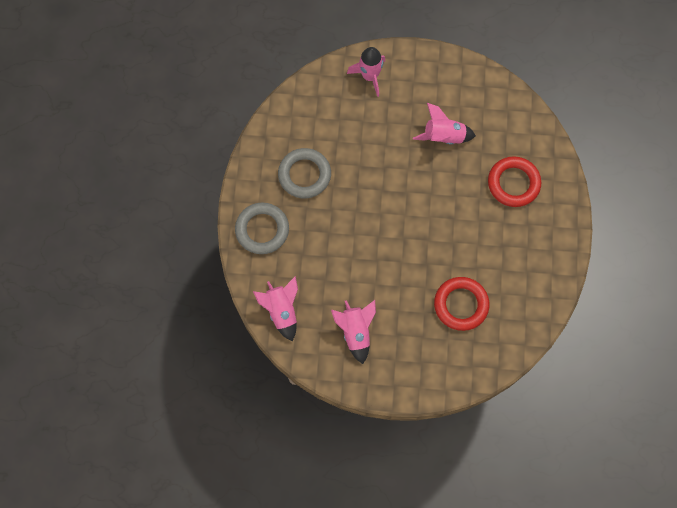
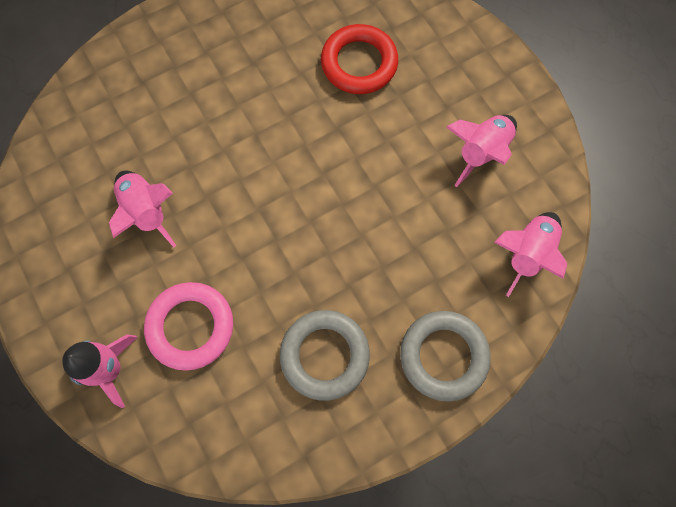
camera: 125 degrees left, 0 degrees up
(364, 123) = (190, 327): none -> pink ring
(513, 183) = (161, 95): red ring -> none

